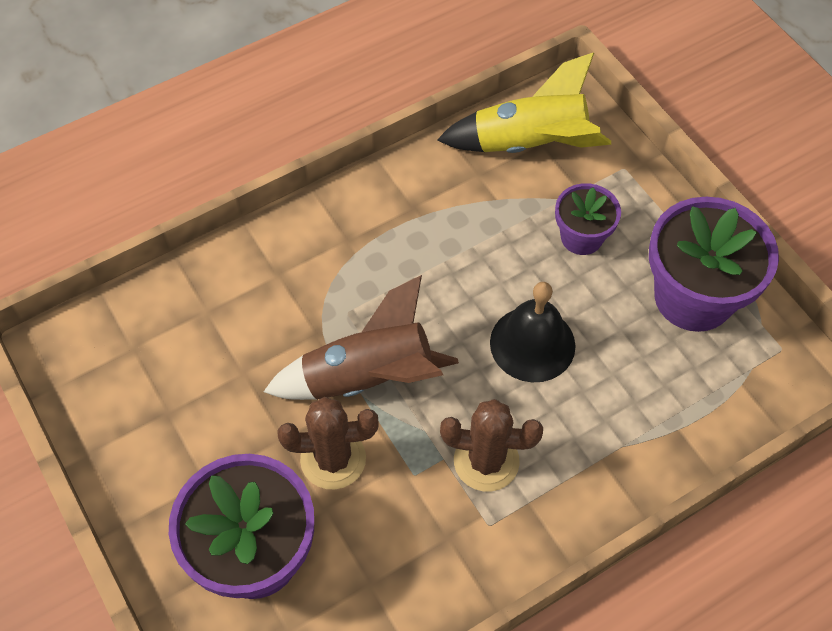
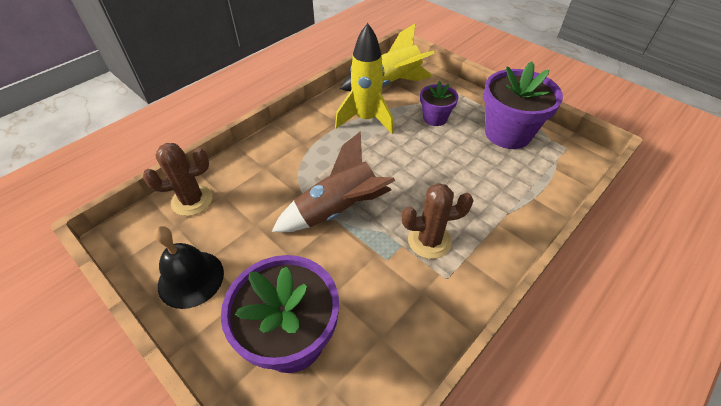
camera: 15 degrees left, 10 degrees down
(333, 459) = (329, 262): brown cactus -> brown cactus (192, 200)
(463, 215) = (366, 119): none -> yellow rocket
(532, 344) = (430, 172): black bell -> black bell (191, 278)

